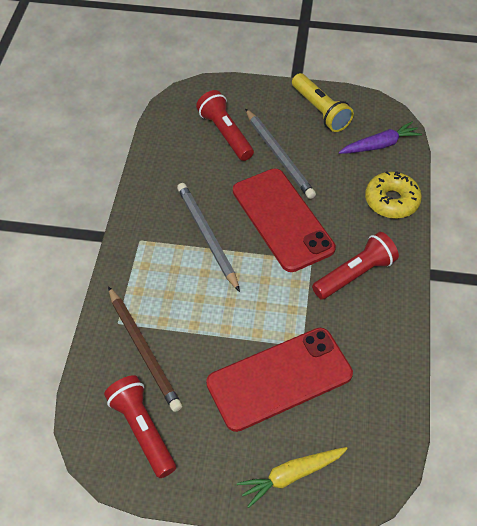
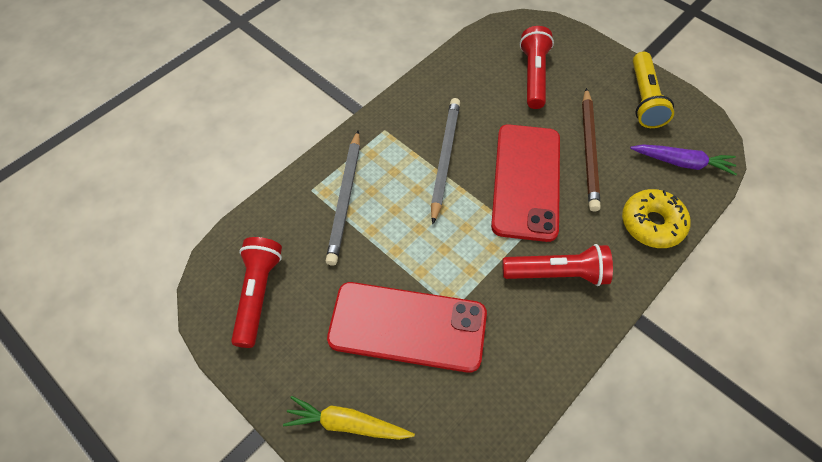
camera: 35 degrees right, 5 degrees up
(144, 350) = (313, 226): brown pencil -> brown pencil (589, 151)
(279, 155) = (569, 121): grey pencil -> grey pencil (345, 198)

